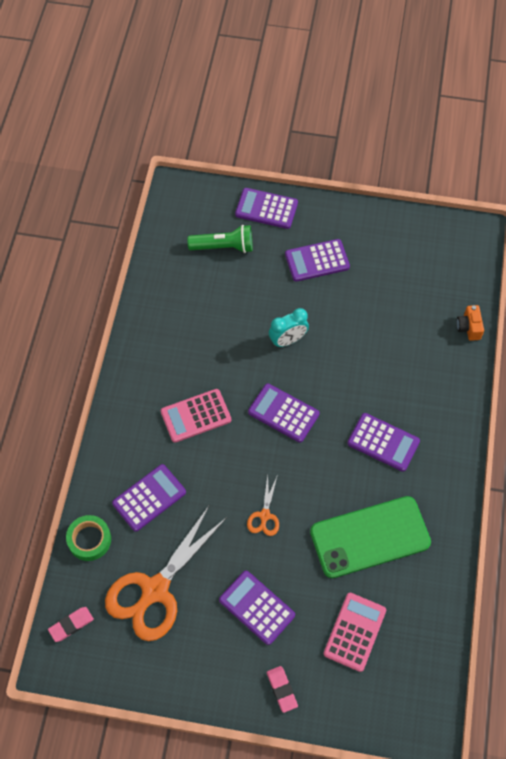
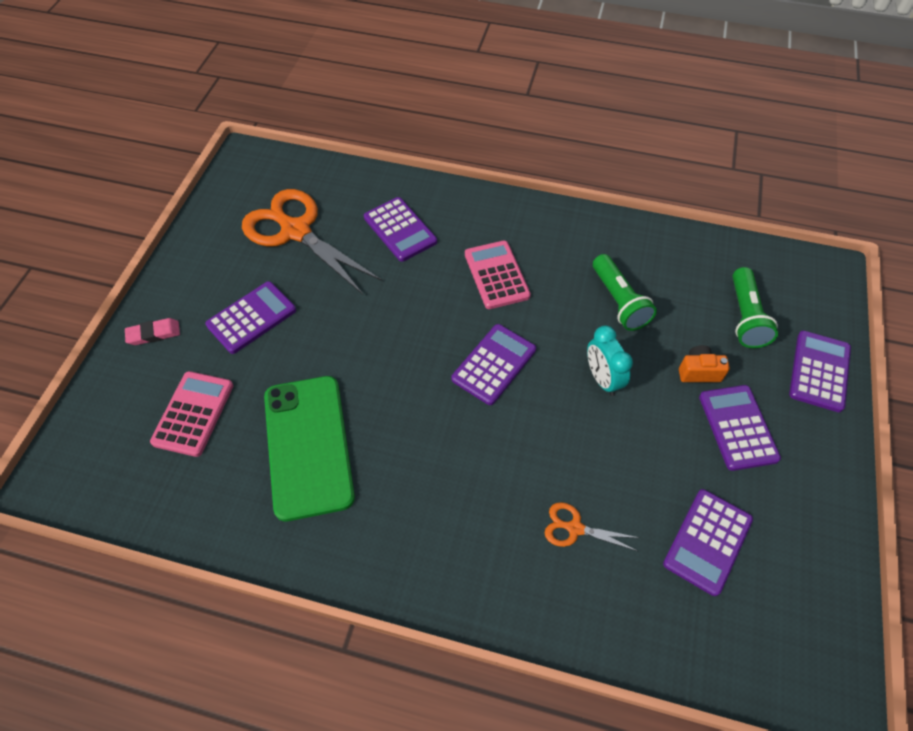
camera: 95 degrees right, 5 degrees down
(71, 625) = (278, 168): pink eraser -> none
(89, 540) = (362, 182): green tape -> none
(216, 328) = (619, 301): none -> green flashlight
(264, 515) = (359, 333): orange scissors -> orange scissors (575, 528)
(354, 632) = (193, 413): pink calculator -> pink calculator turned 105 degrees counterclockwise
(383, 442) = (440, 480): purple calculator -> purple calculator (707, 541)
(468, 327) = (633, 642): orange camera -> orange camera (698, 372)

